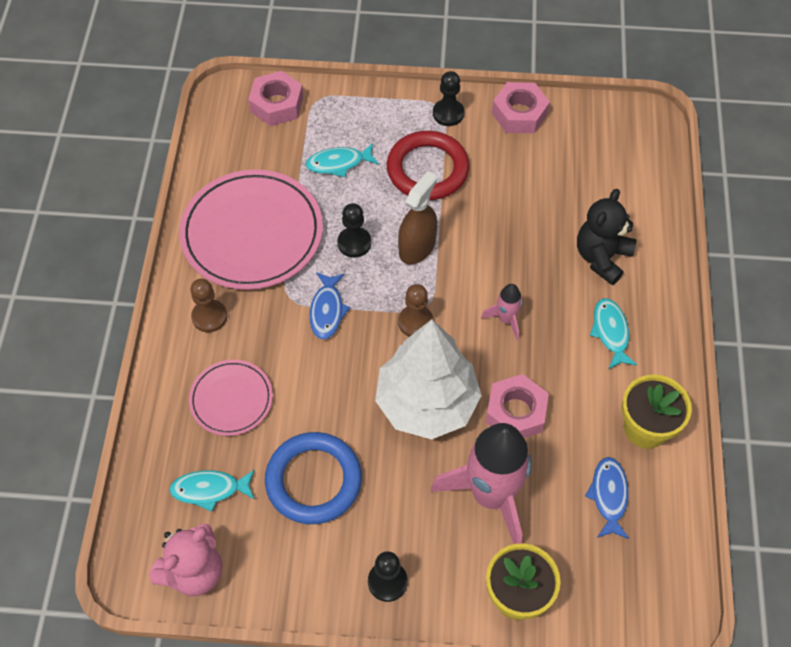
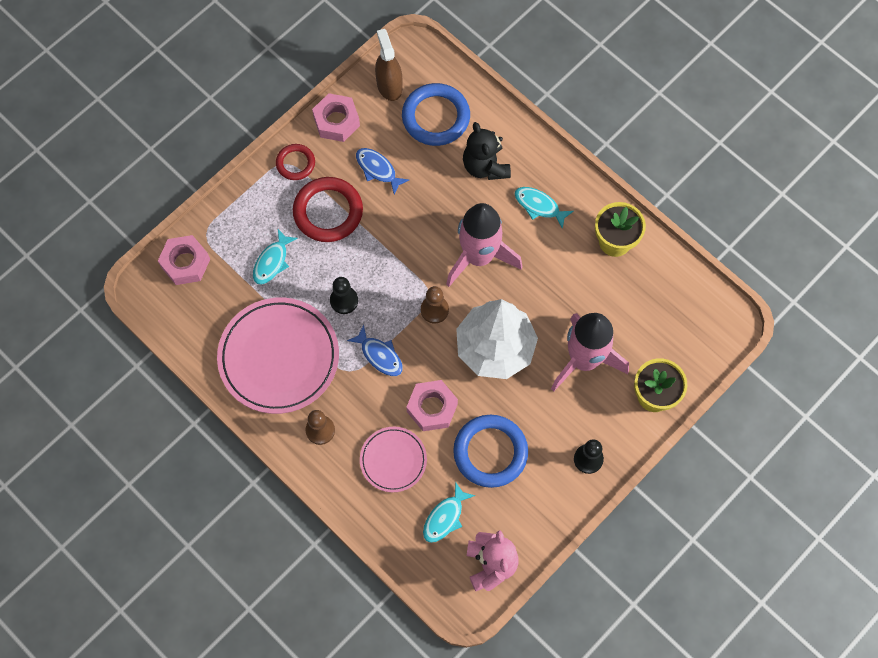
camera: 50 degrees left, 10 degrees up
(417, 247) = (381, 266): brown spray bottle -> brown spray bottle (389, 85)
(448, 113) = (295, 163): black pawn -> red ring
(506, 319) = (479, 257): pink rocket -> pink rocket, size x2.23
(516, 412) = (544, 303): pink nut -> pink nut (432, 408)
(606, 183) = (436, 117): none -> blue ring
(609, 496) = (638, 297): blue fish -> blue fish (378, 169)

